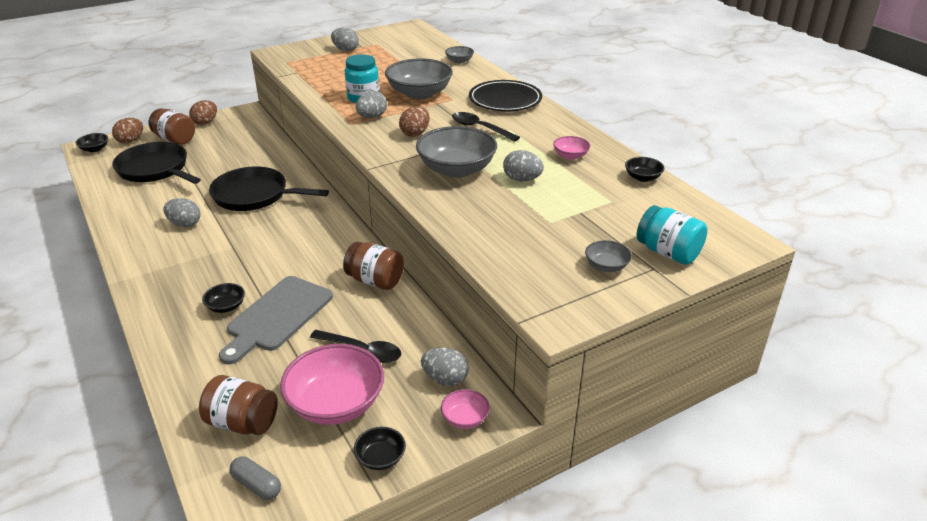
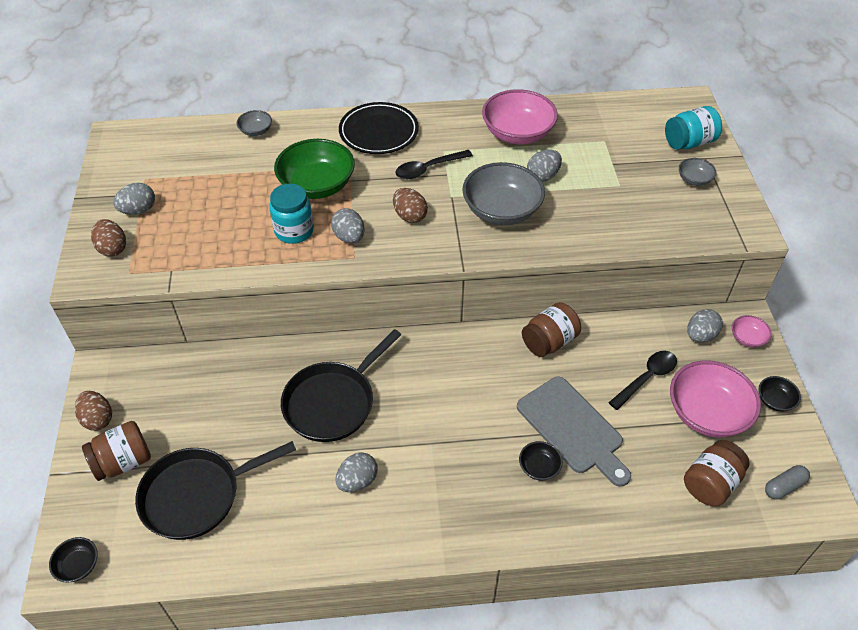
camera: 65 degrees left, 15 degrees up
(130, 141) = (85, 516): brown egg -> brown egg (112, 248)
(419, 93) = (317, 185): grey bowl -> green bowl
(570, 156) = (517, 133): pink bowl -> pink bowl, size x2.11
(642, 178) = (577, 110): black bowl -> none

